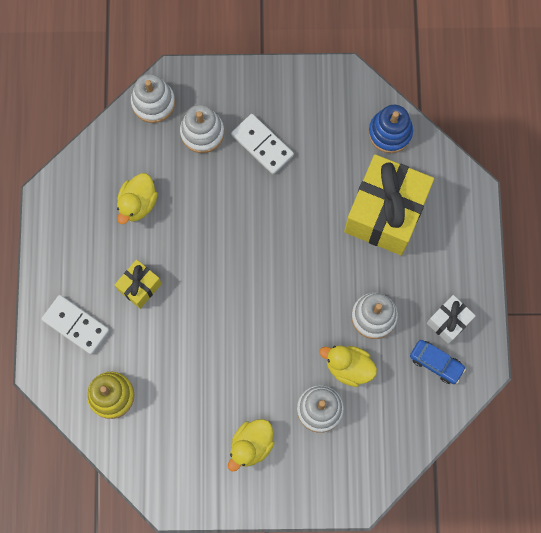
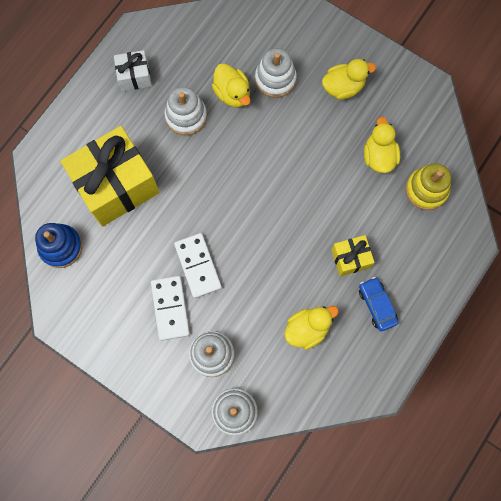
camera: 145 degrees left, 0 degrees up
(76, 325) = (421, 262): white domino -> white domino (197, 266)
(174, 398) = (379, 156): none -> yellow duck
(436, 363) = (167, 55): blue car -> blue car (376, 305)

